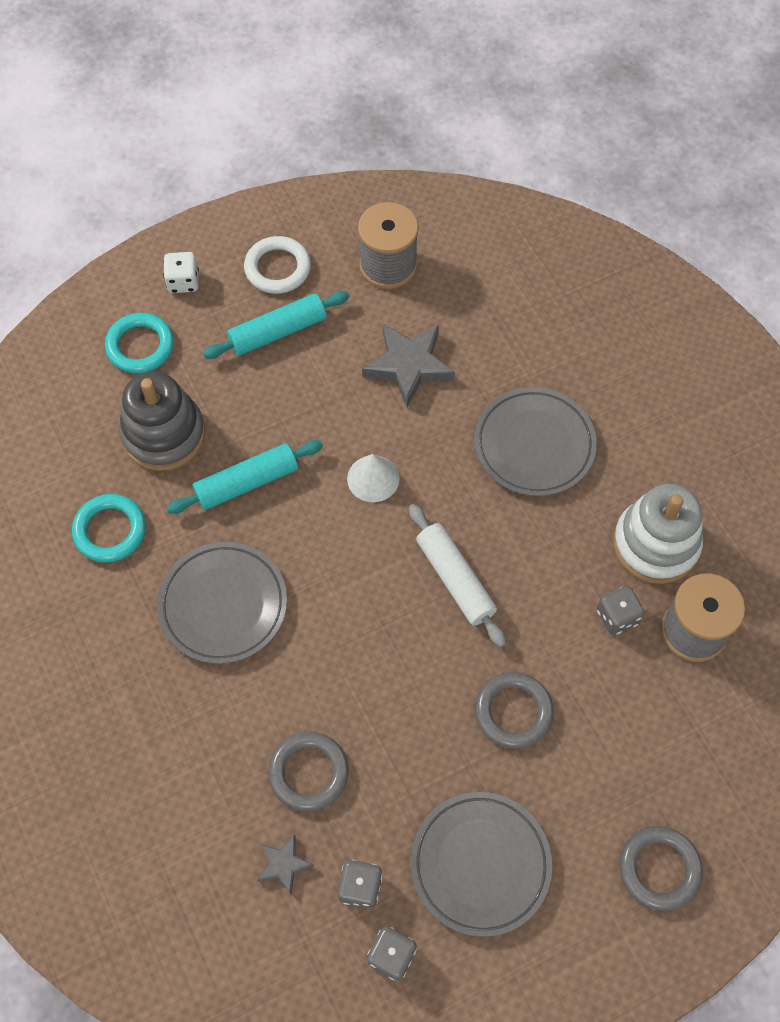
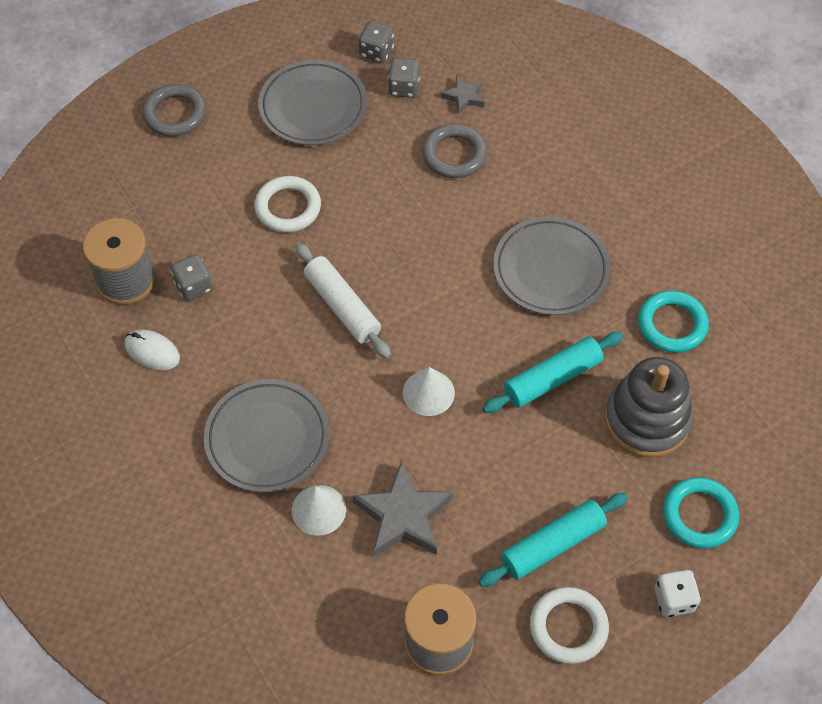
camera: 175 degrees right, 5 degrees down
(486, 377) = (318, 510): none -> white cone
(513, 712) = (288, 207): grey ring -> white ring
(655, 544) = (152, 351): white stacking toy -> white mouse

